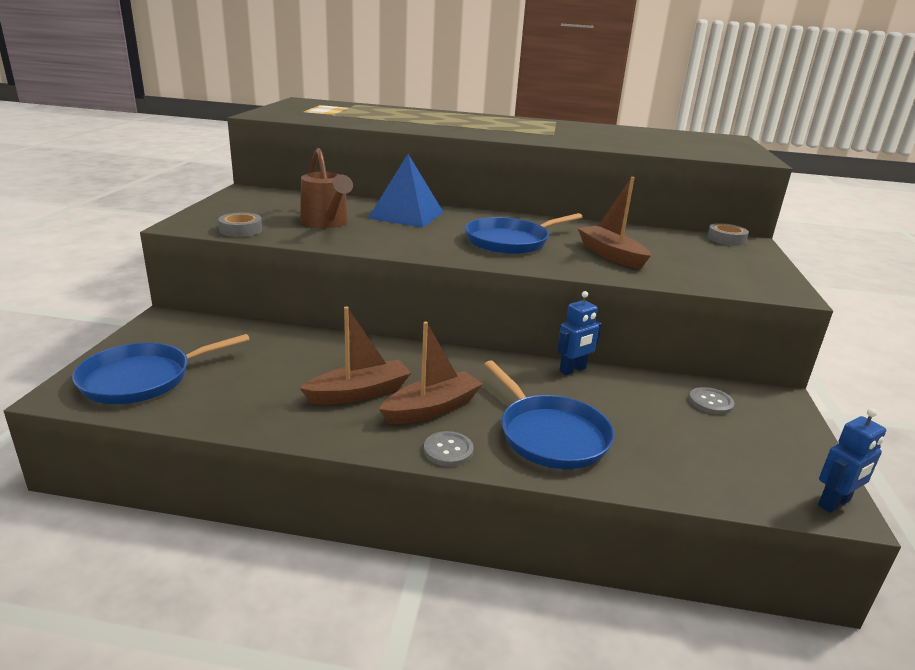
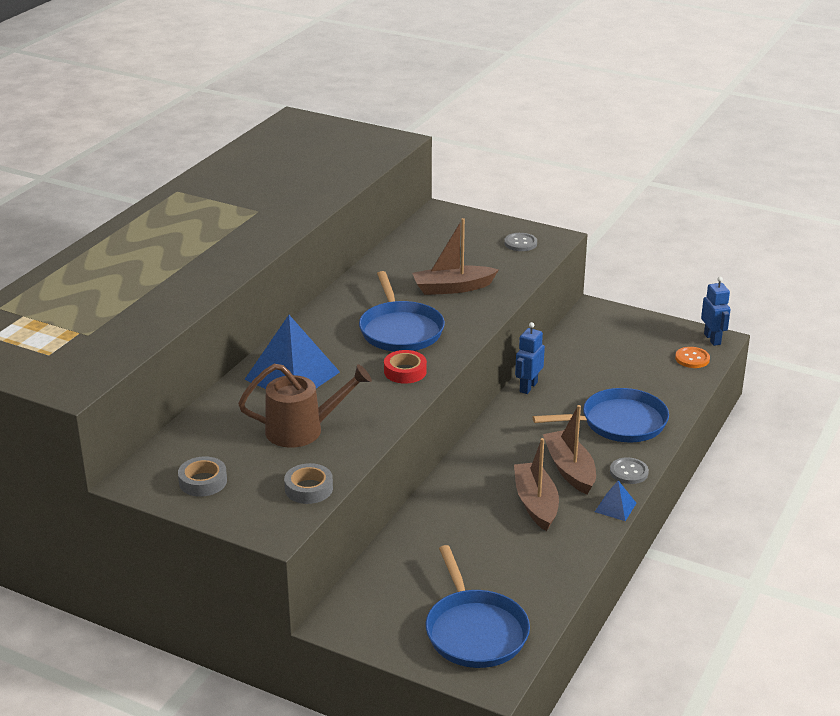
camera: 70 degrees left, 5 degrees up
(370, 446) = (615, 507): none -> blue pyramid
(440, 247) = (405, 371): none -> red tape
(573, 370) = (528, 387): blue robot -> blue robot turned 135 degrees counterclockwise
(710, 402) = (593, 340): grey button -> grey button (520, 243)
(726, 239) = (429, 220): grey tape -> grey tape (203, 481)
(758, 486) = (692, 359): none -> orange button

